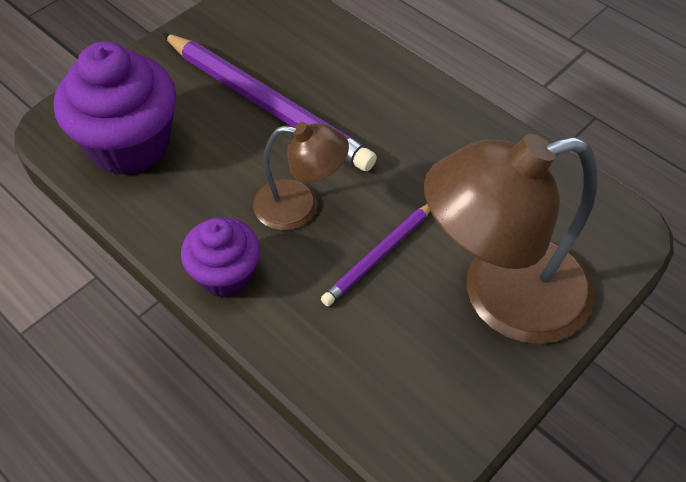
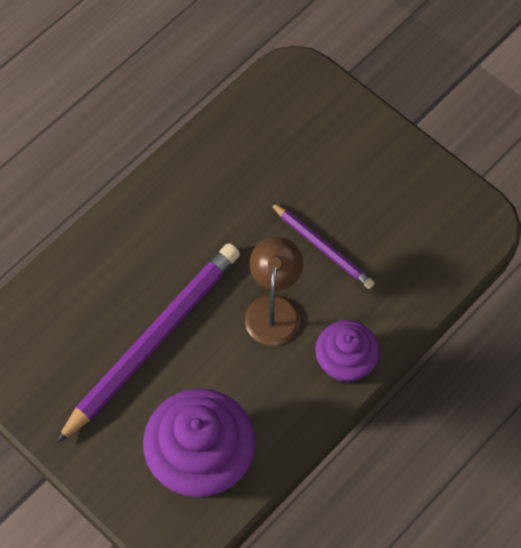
camera: 90 degrees left, 10 degrees up
(501, 296) = (357, 164): brown lamp -> none

